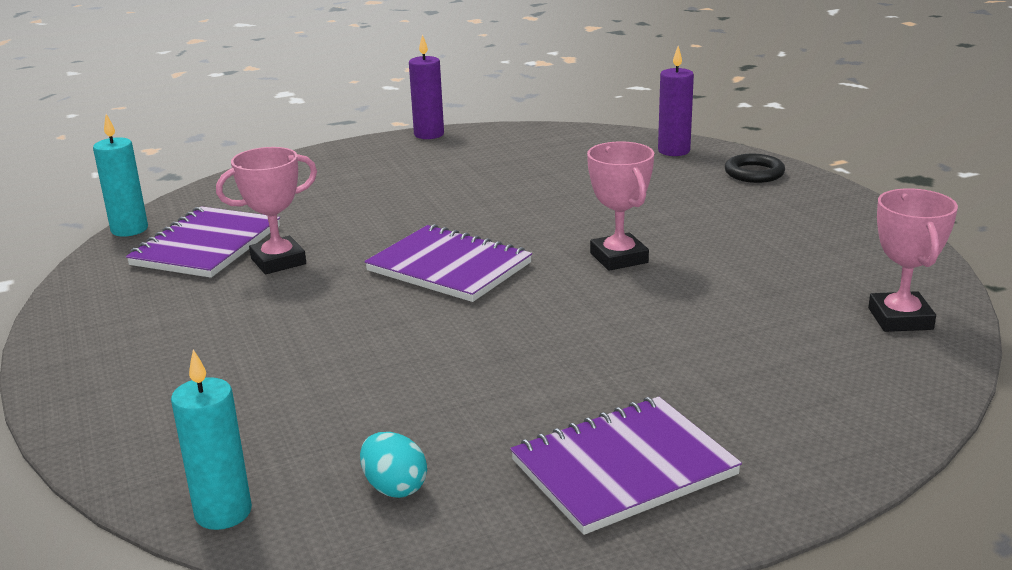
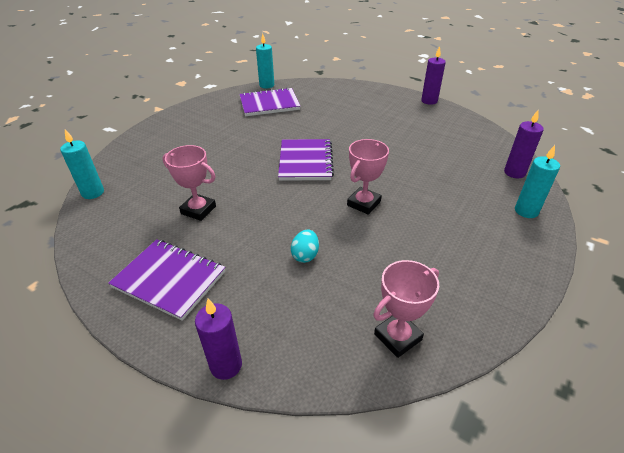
camera: 55 degrees right, 15 degrees up
(278, 261) = (272, 123): pink trophy -> pink trophy (198, 210)
(394, 487) = (125, 223): turquoise egg -> turquoise egg (305, 255)
(754, 173) = (526, 211): black ring -> turquoise candle
(861, 456) = (226, 365): none -> purple candle

